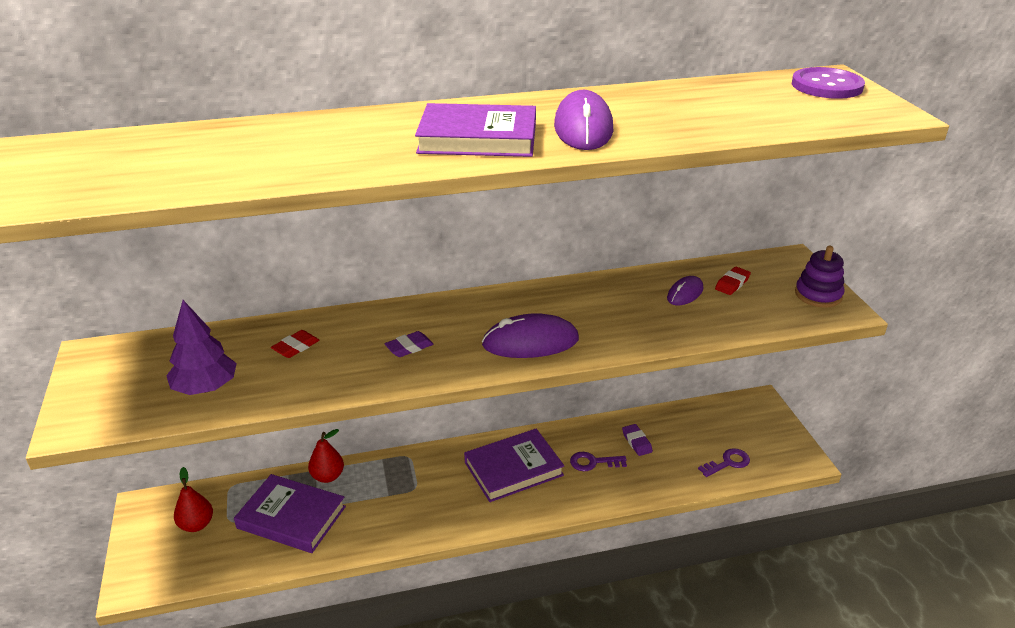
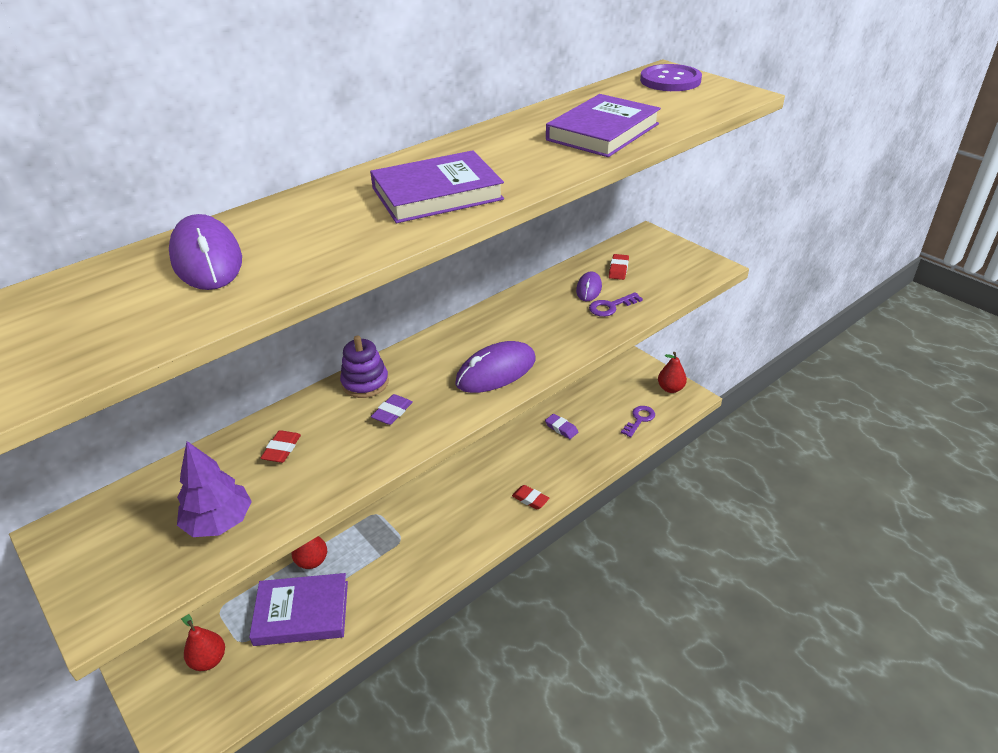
camera: 25 degrees left, 5 degrees up
(513, 469) = (476, 489): purple book -> purple book (603, 132)
(560, 499) = (530, 499): none -> red eraser
(583, 128) = (519, 162): purple mouse -> purple mouse (207, 259)
(593, 462) = (538, 458): purple key -> purple key (611, 306)
(785, 443) = (670, 388): none -> red pear
(818, 295) = (686, 260): purple stacking toy -> purple stacking toy (365, 383)

